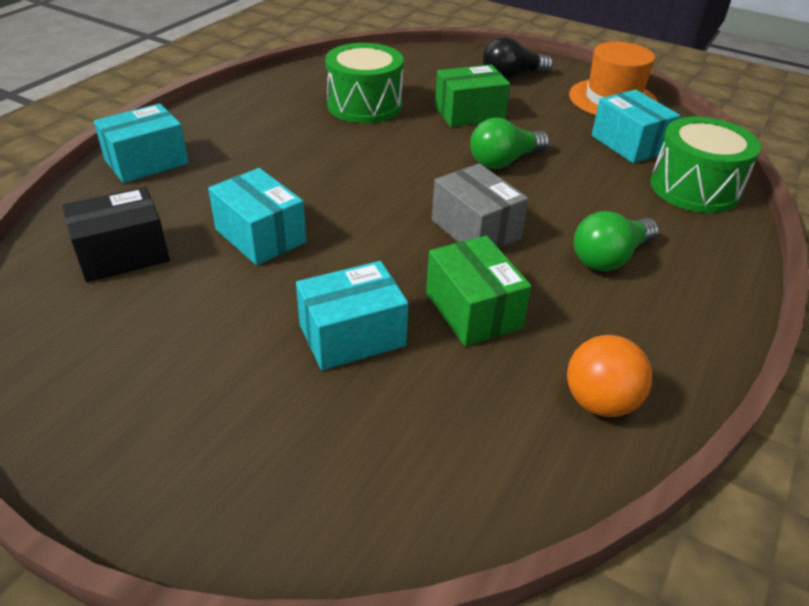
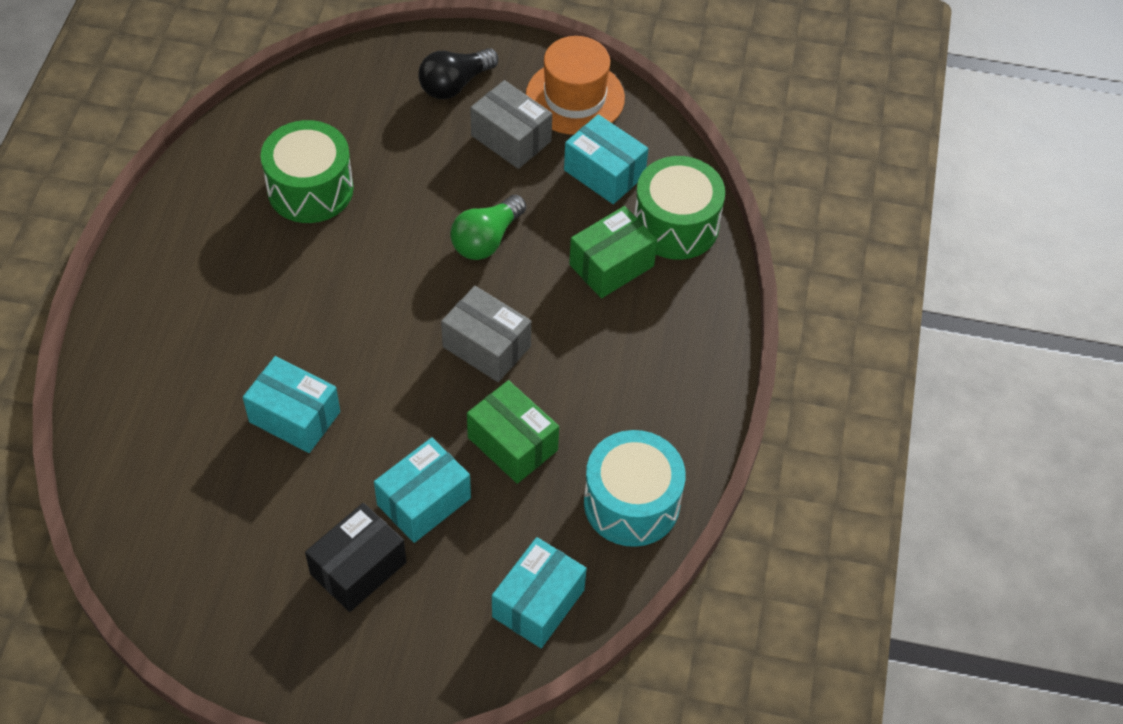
camera: 20 degrees left, 15 degrees up
(123, 254) = (182, 478): black box -> black box (358, 568)
(146, 162) = (127, 352): turquoise box -> turquoise box (538, 603)
(469, 113) = (428, 169): green box -> green box (611, 265)
(549, 110) = (511, 138): none -> grey box
(600, 402) = (631, 503): orange ball -> turquoise drum
(610, 258) = (613, 346): green light bulb -> none

